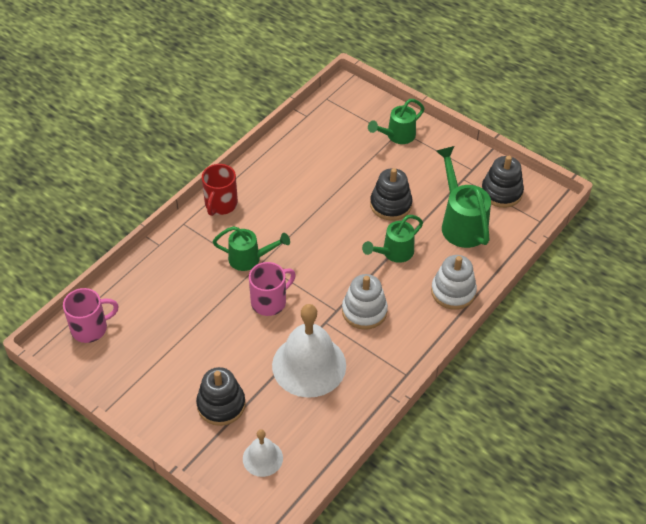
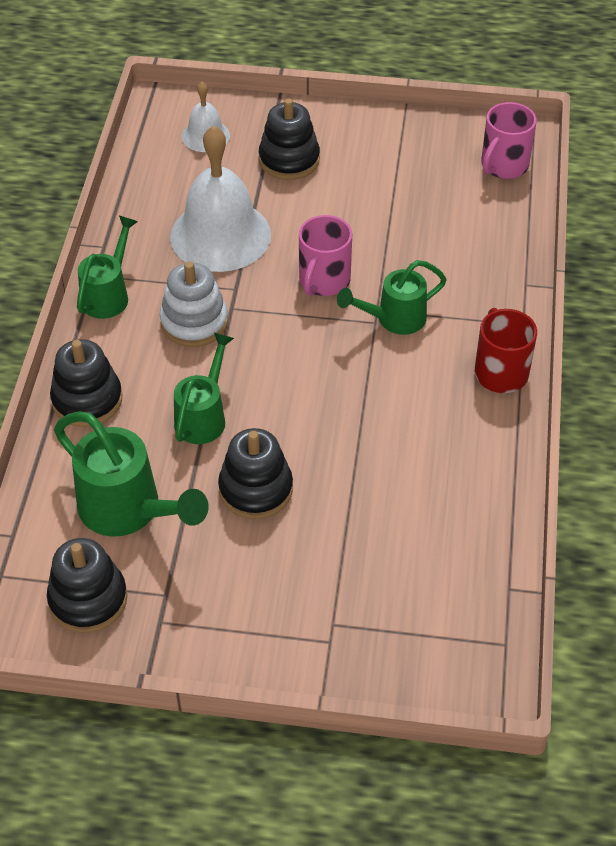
camera: 150 degrees right, 0 degrees up
(397, 136) = (327, 625): green watering can -> green watering can (108, 294)
(453, 292) = (87, 400): white stacking toy -> black stacking toy

